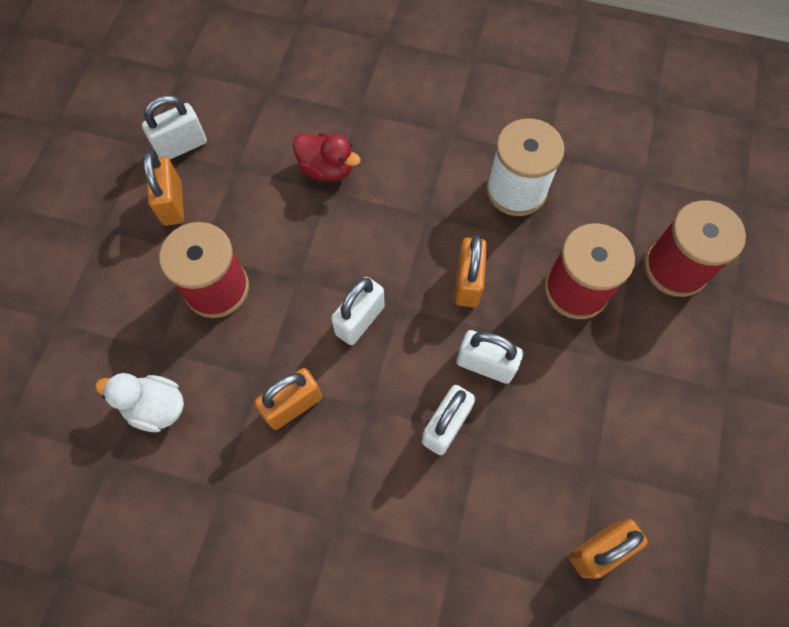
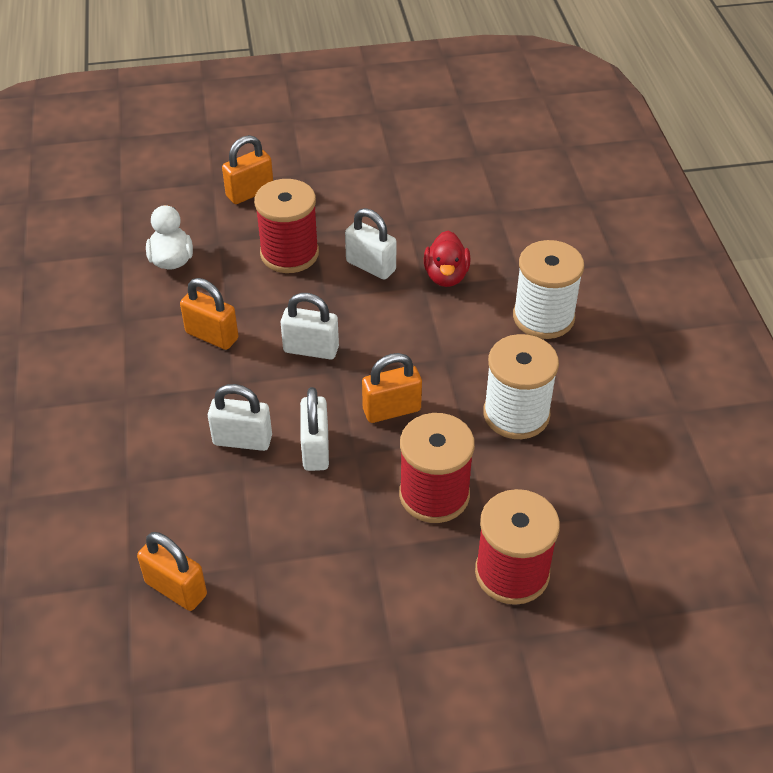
camera: 65 degrees right, 20 degrees down
(172, 203) = (350, 200): orange padlock -> orange padlock (250, 192)
(181, 146) = (406, 184): white padlock -> white padlock (371, 266)
(418, 119) = (543, 317): none -> white spool

